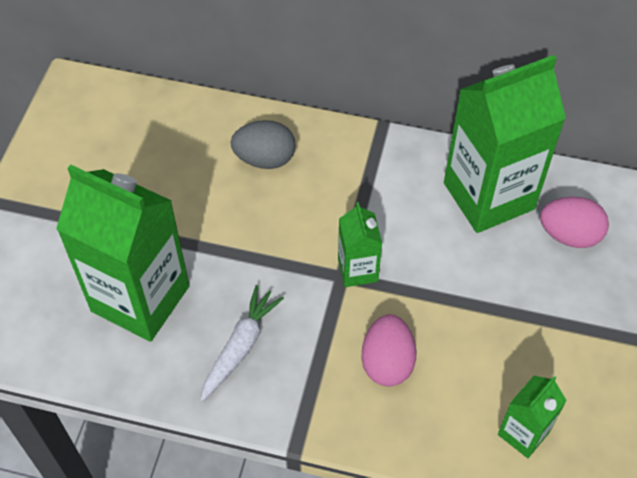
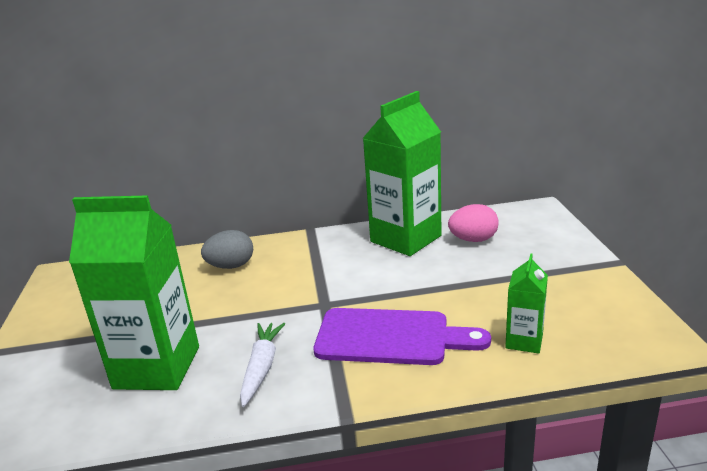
camera: 20 degrees left, 30 degrees down
(357, 270) = (335, 298): green carton -> none
(387, 362) = (390, 337): pink egg -> purple cutting board

